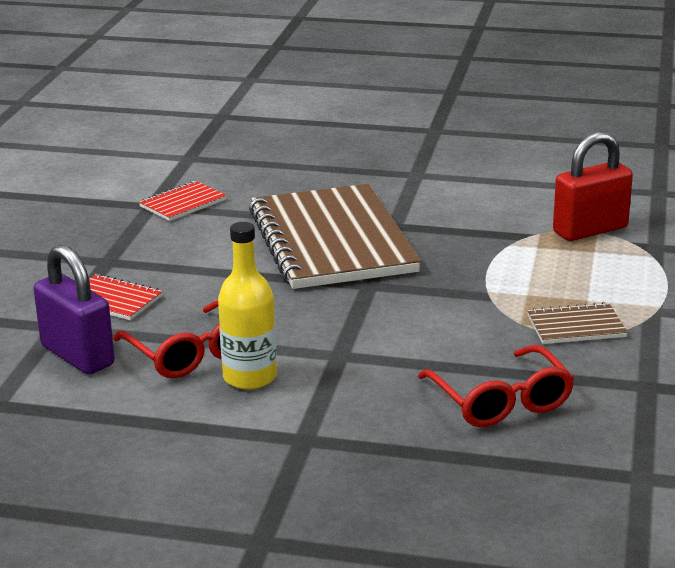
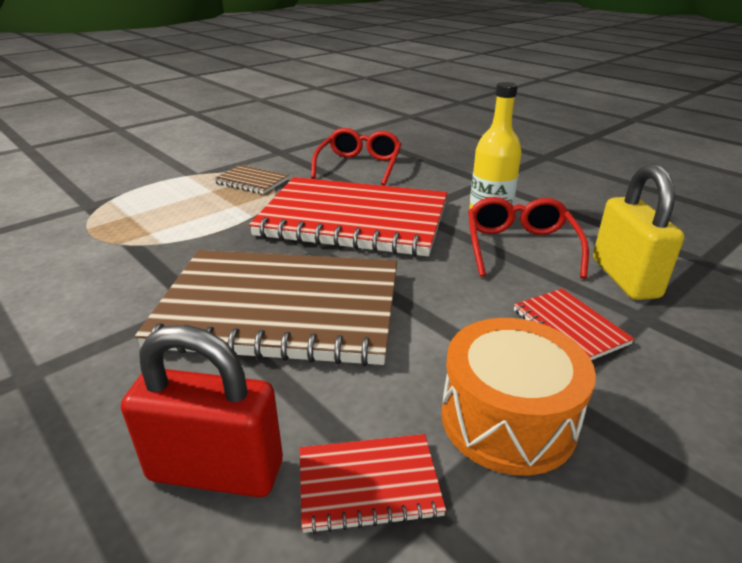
camera: 145 degrees left, 5 degrees up
(77, 356) = (625, 278): purple padlock -> yellow padlock
(129, 243) = (508, 419): none -> orange drum
(332, 241) = (280, 309): brown notebook -> brown notebook turned 75 degrees clockwise
(386, 323) = (353, 220): none -> red notebook
(590, 230) = (86, 231): red padlock -> red padlock (216, 471)

